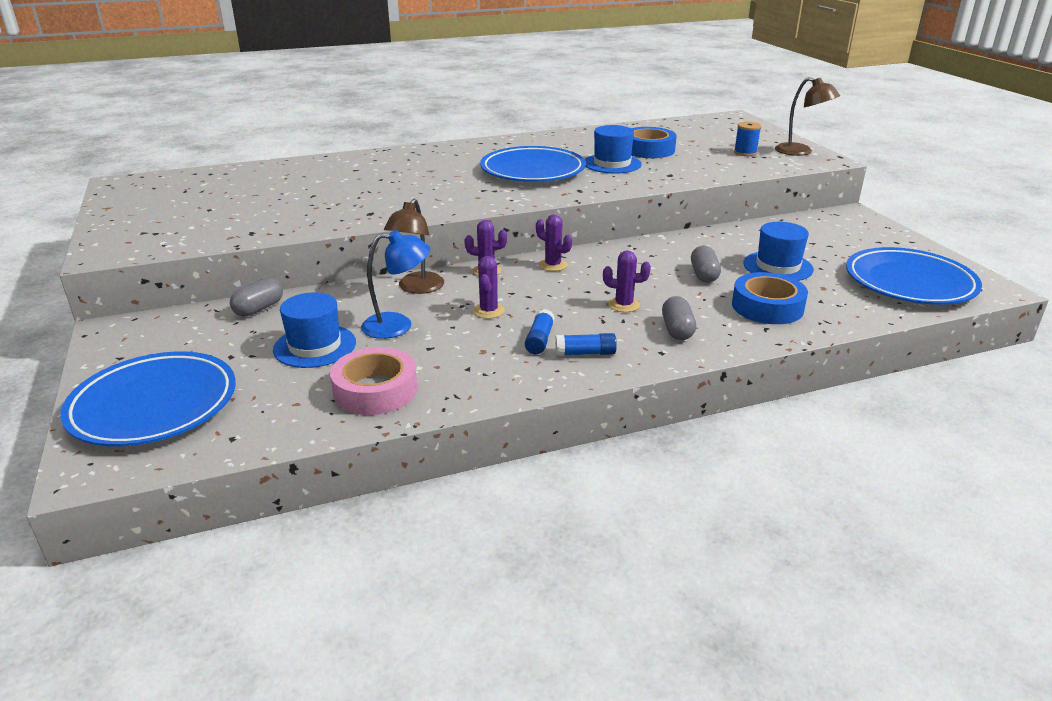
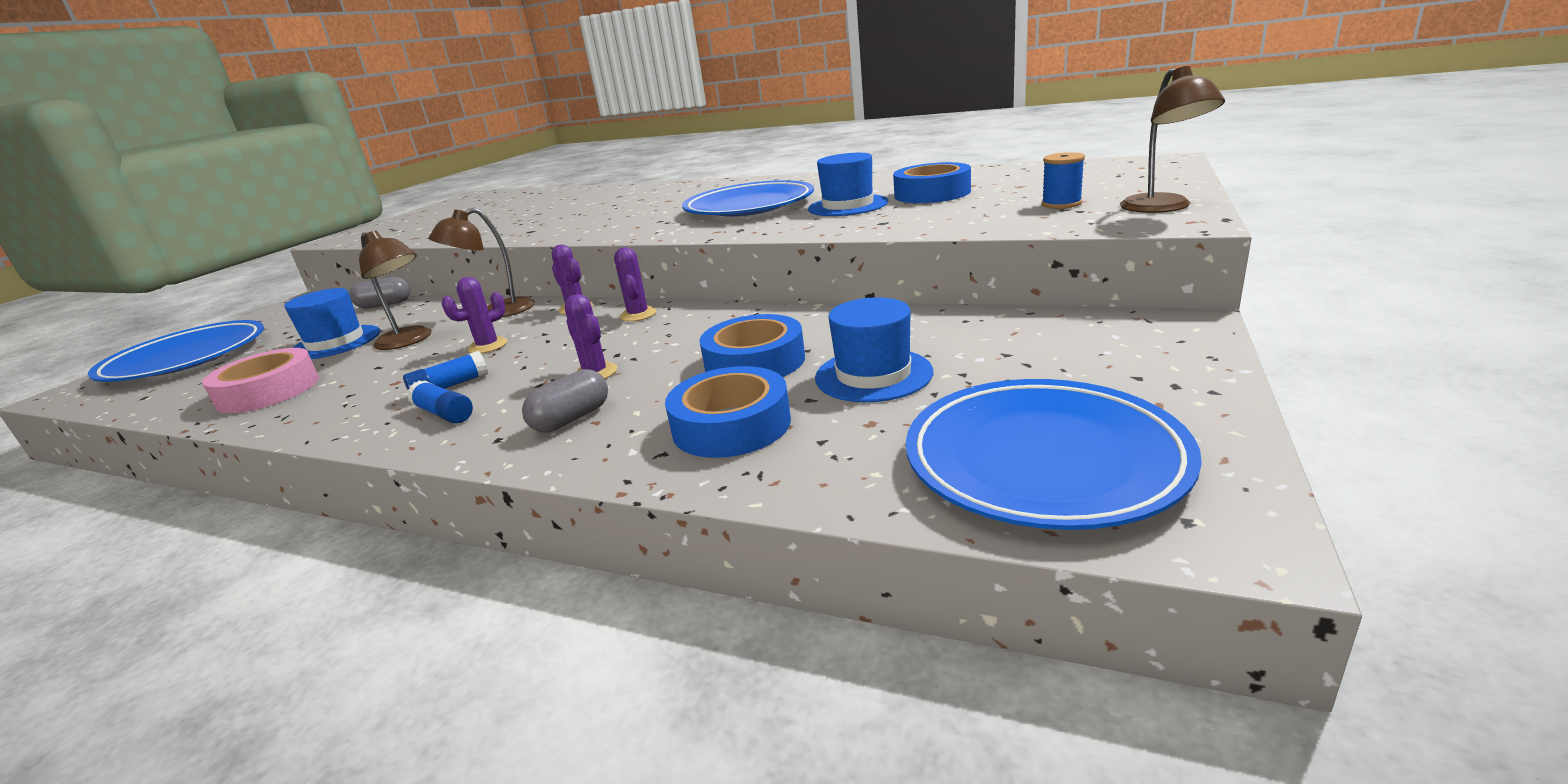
camera: 45 degrees right, 5 degrees down
(398, 326) = (409, 341): blue lamp -> brown lamp
(704, 275) = (754, 362): grey capsule -> blue tape

